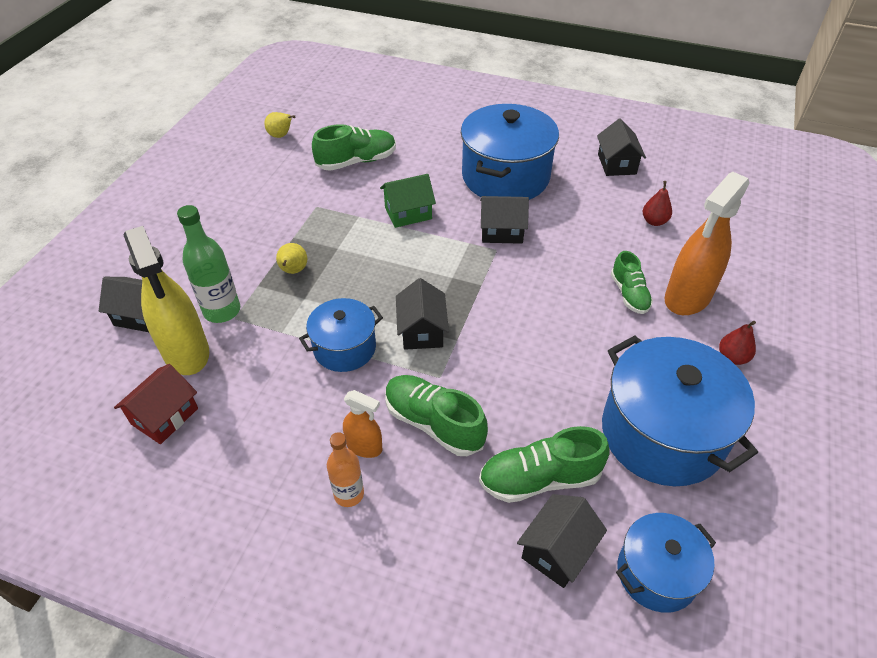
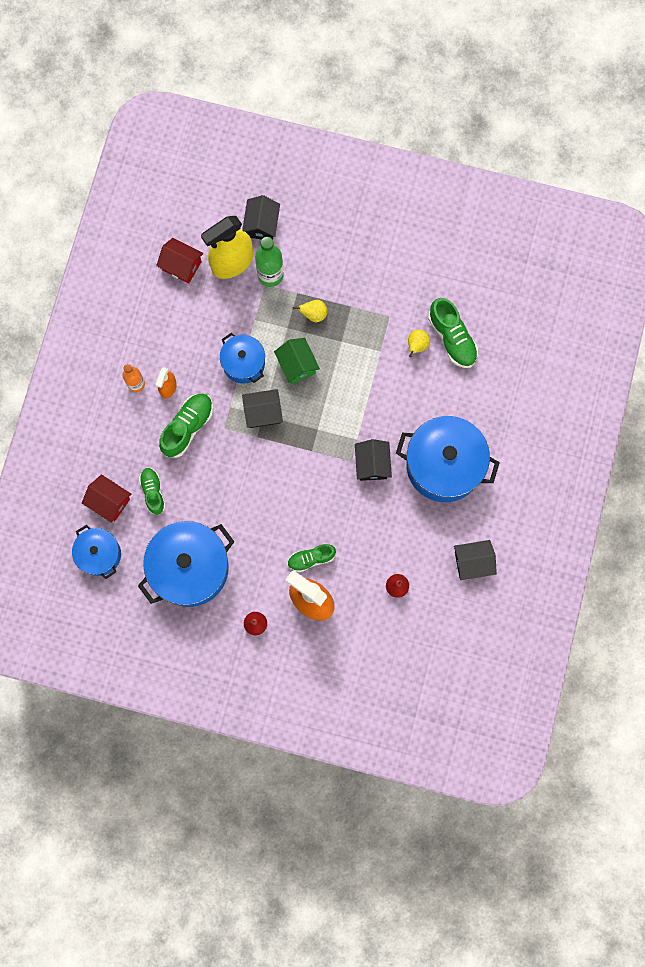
camera: 85 degrees right, 30 degrees up
(281, 136) = (482, 267): yellow pear -> yellow pear (417, 345)
(408, 213) = (387, 389): green house -> green house (297, 365)
(539, 479) = (153, 492): green shoe -> green shoe, size x0.66
(557, 550) = (109, 501): black house -> red house

